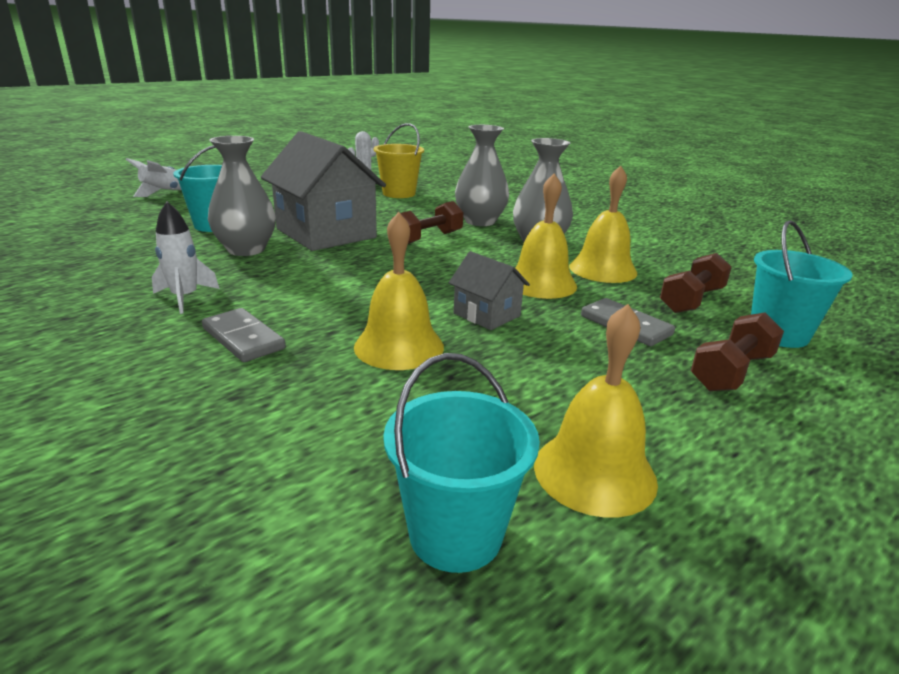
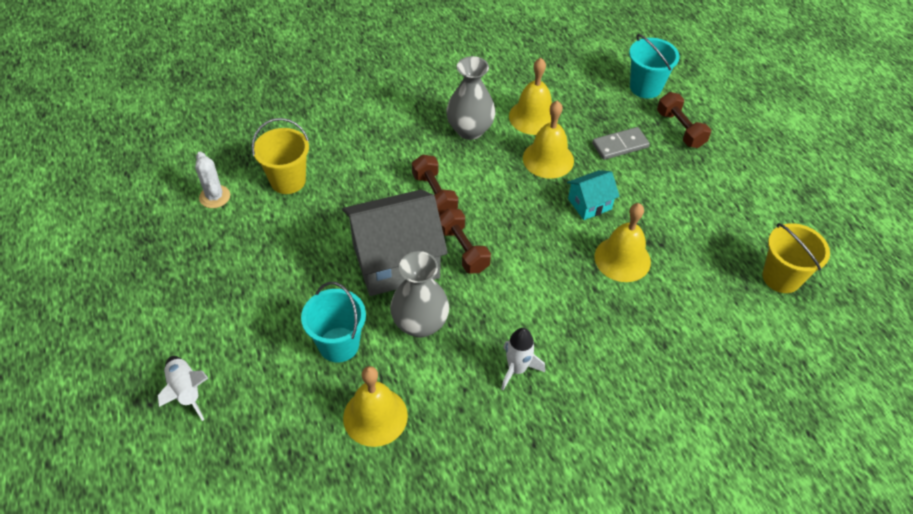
camera: 70 degrees left, 25 degrees up
(243, 338) = (594, 336): grey domino -> none
(455, 534) = (781, 277): turquoise bucket -> yellow bucket
(480, 221) = (402, 147): grey vase -> none
(487, 315) = (589, 204): grey house -> turquoise house
(594, 472) = (750, 219): yellow bell -> yellow bell (375, 416)
(691, 300) = (594, 99): brown dumbbell -> brown dumbbell (463, 249)

